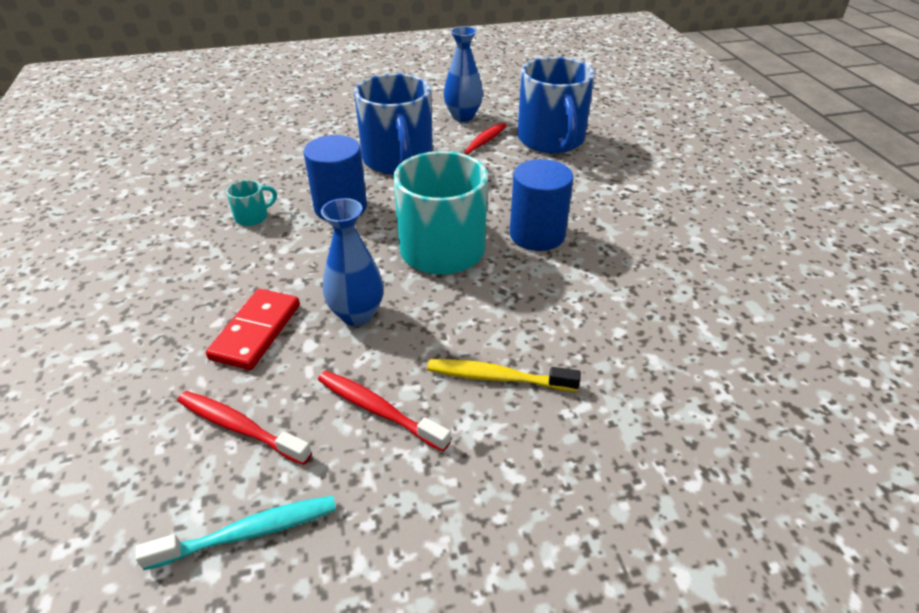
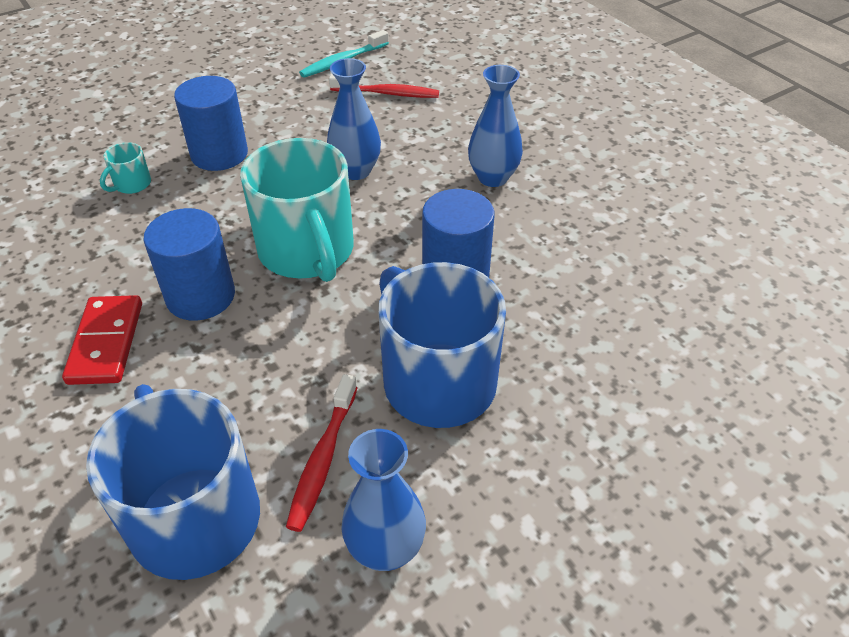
camera: 160 degrees right, 5 degrees up
(236, 274) = (493, 178): none -> blue vase
(253, 217) = (542, 238): turquoise mug -> turquoise mug (131, 184)
(256, 331) = (429, 142): red domino -> red domino (106, 342)
(378, 410) = (301, 119): red toothbrush -> none
(497, 377) = (219, 154): yellow toothbrush -> blue cylinder

